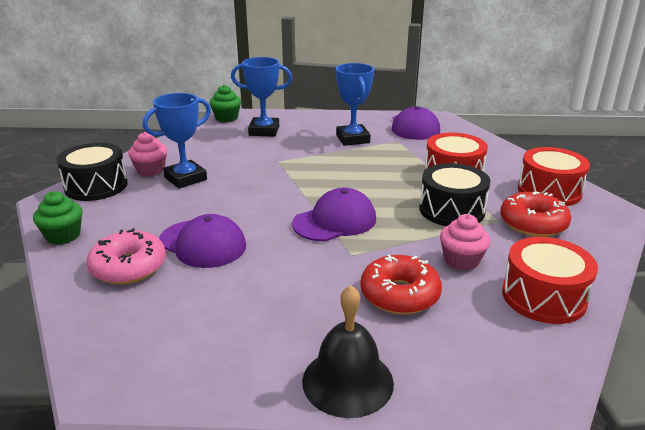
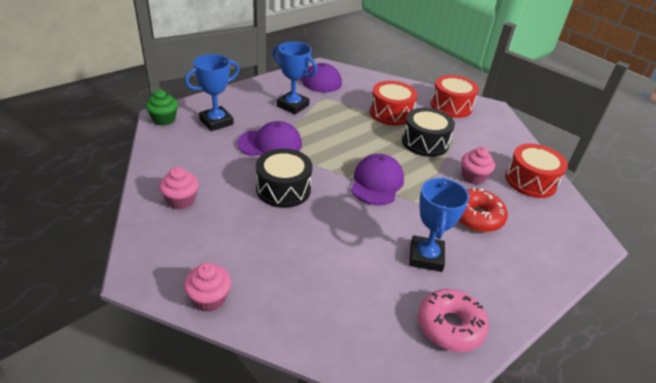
camera: 45 degrees left, 10 degrees up
(63, 236) = (209, 299): green cupcake -> pink cupcake
(96, 186) = (157, 239): black drum -> black drum (283, 189)
(129, 267) = (305, 293): pink donut -> pink donut (450, 326)
(185, 178) = (224, 195): blue trophy -> blue trophy (426, 257)
(202, 244) = (324, 245): purple cap -> purple cap (270, 144)
(347, 381) = (524, 285): black bell -> none
(533, 223) = (471, 134): red donut -> none

